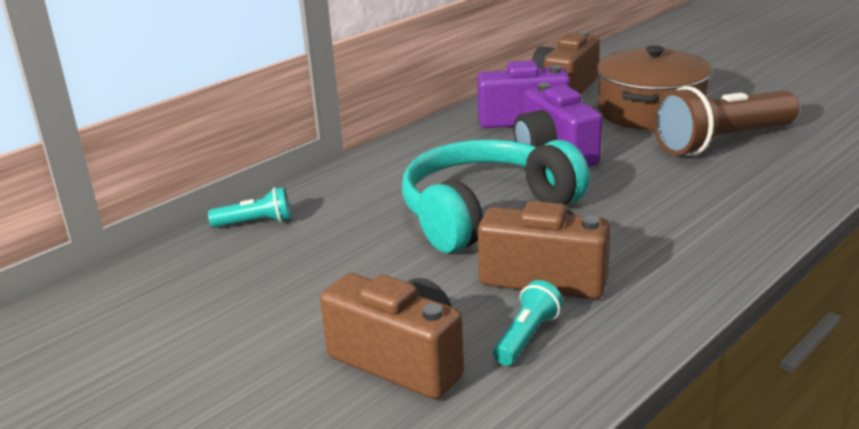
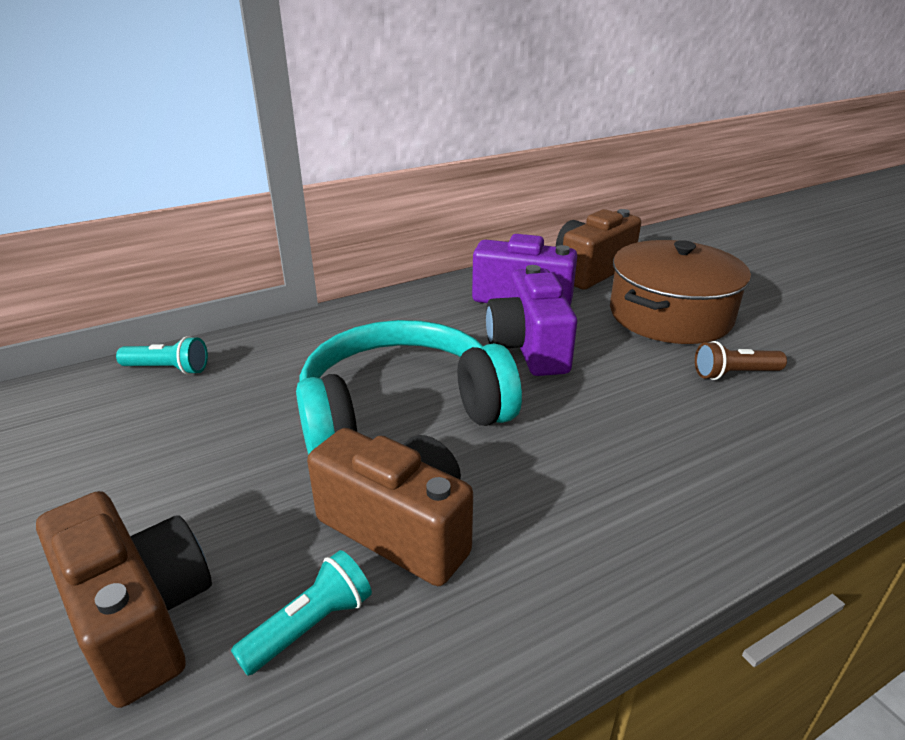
camera: 15 degrees right, 5 degrees up
(721, 142) = (734, 374): brown flashlight -> brown flashlight, size x0.47

